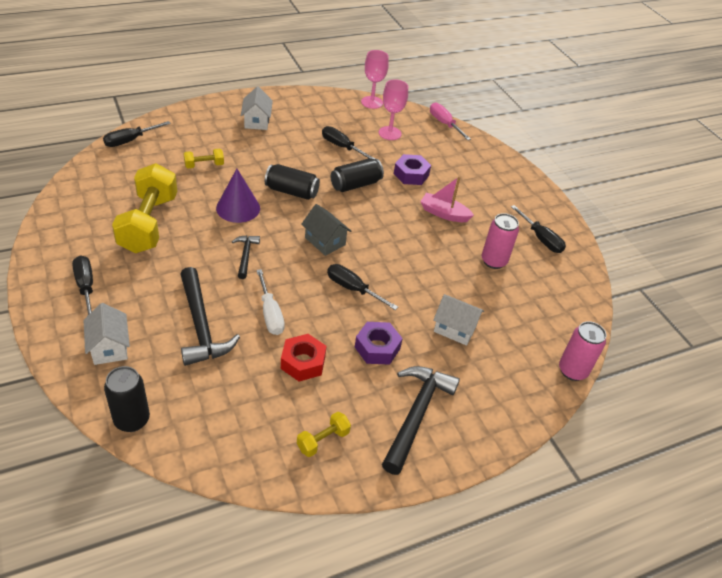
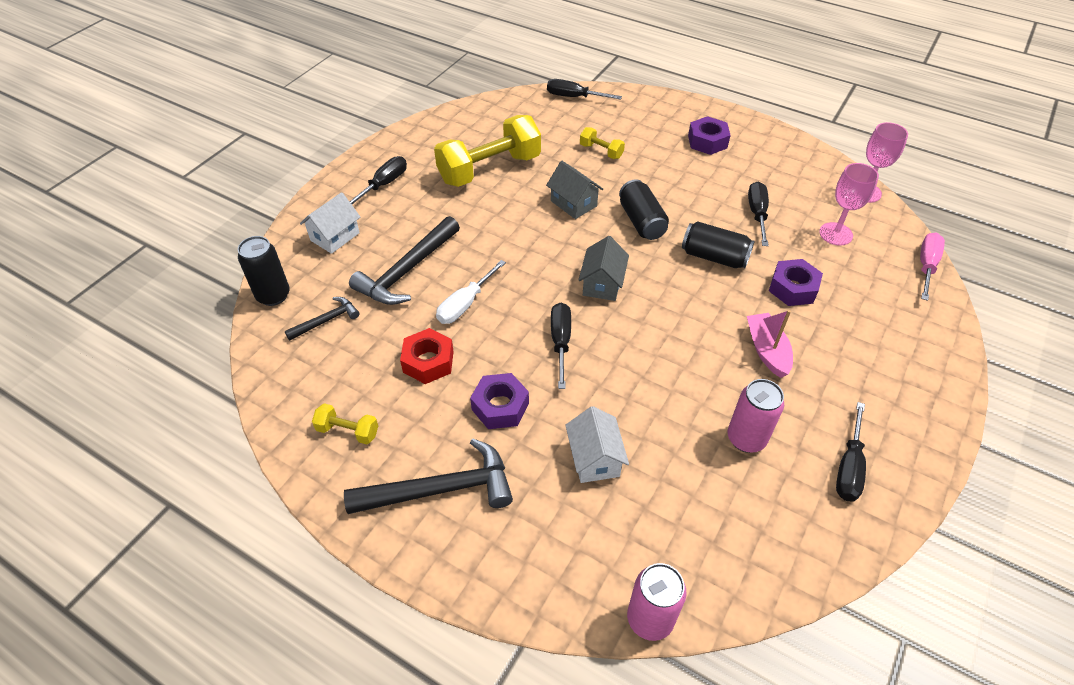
camera: 60 degrees right, 5 degrees up
(238, 208) = (573, 203): purple cone -> grey house
(245, 255) = (519, 245): black hammer -> black hammer (326, 320)
(257, 121) = (707, 141): white house -> purple nut

